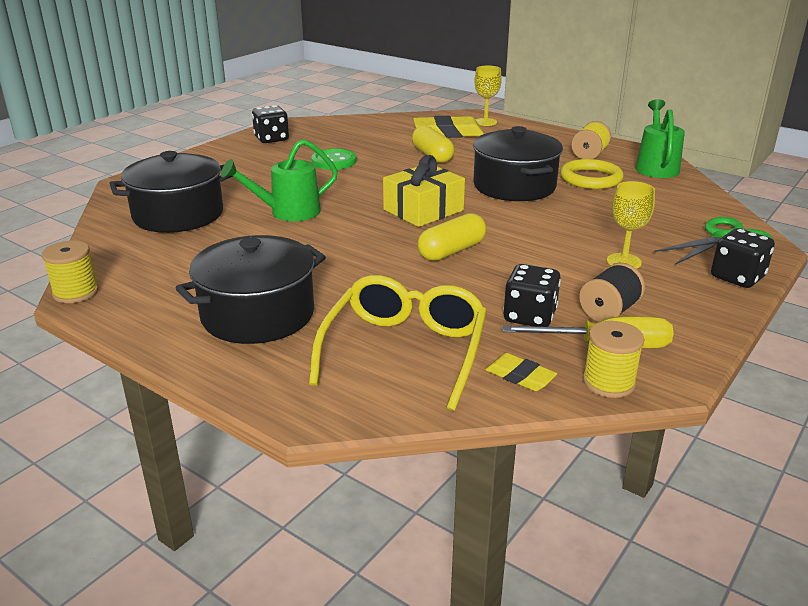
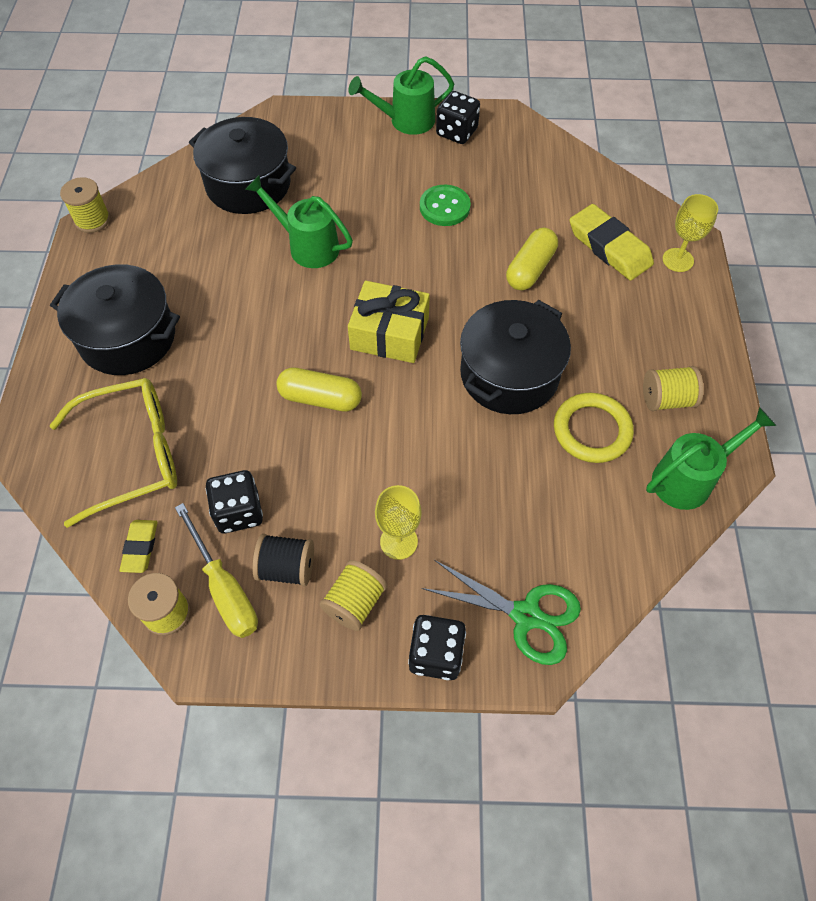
camera: 55 degrees right, 30 degrees up
(228, 149) = (405, 121): none -> green watering can
(667, 293) = (355, 602): none -> yellow spool

